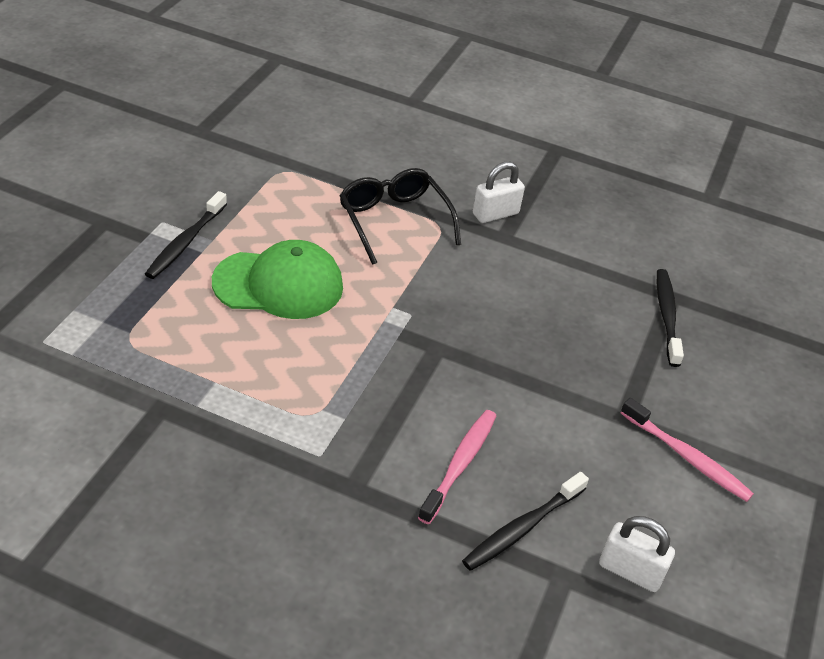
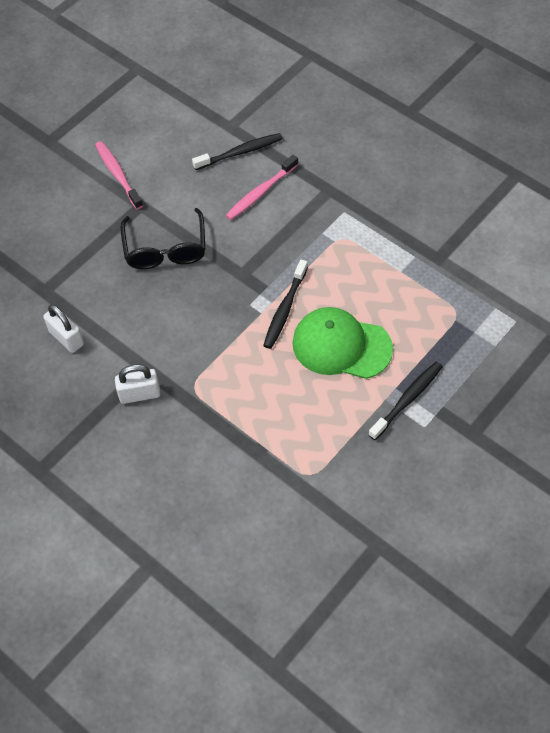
camera: 155 degrees left, 15 degrees up
(394, 221) = (230, 398): black glasses -> black glasses (165, 249)
(630, 571) = (192, 122): white padlock -> white padlock (66, 338)
(666, 316) = (61, 274): black toothbrush -> black toothbrush (285, 309)

